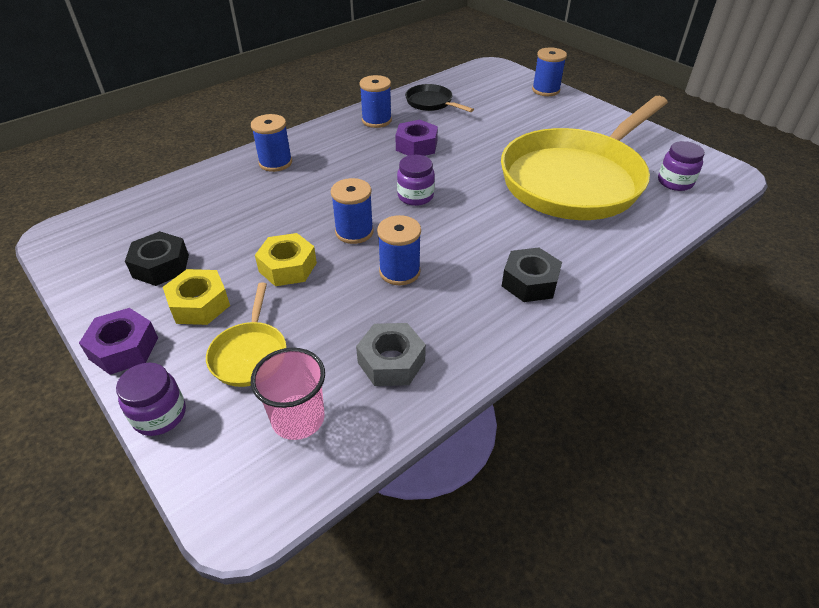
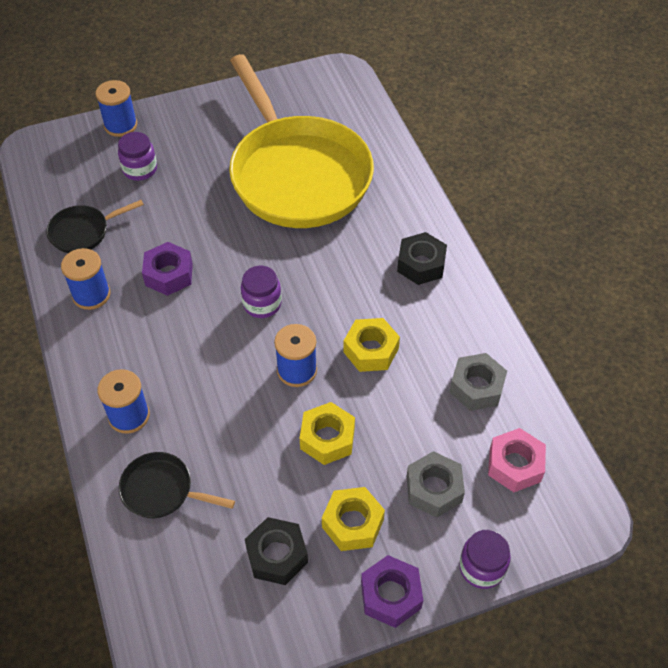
camera: 70 degrees left, 10 degrees up
(213, 193) = (162, 490): none -> black pan
(250, 354) = (434, 489): yellow pan -> grey nut
(298, 418) = (515, 465): pink cup -> pink nut
(399, 272) = (371, 350): blue spool -> yellow nut
(675, 182) = (335, 112): purple jar -> purple jar (140, 169)

